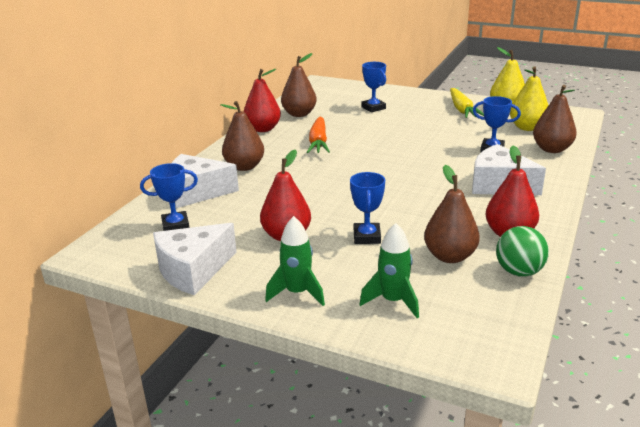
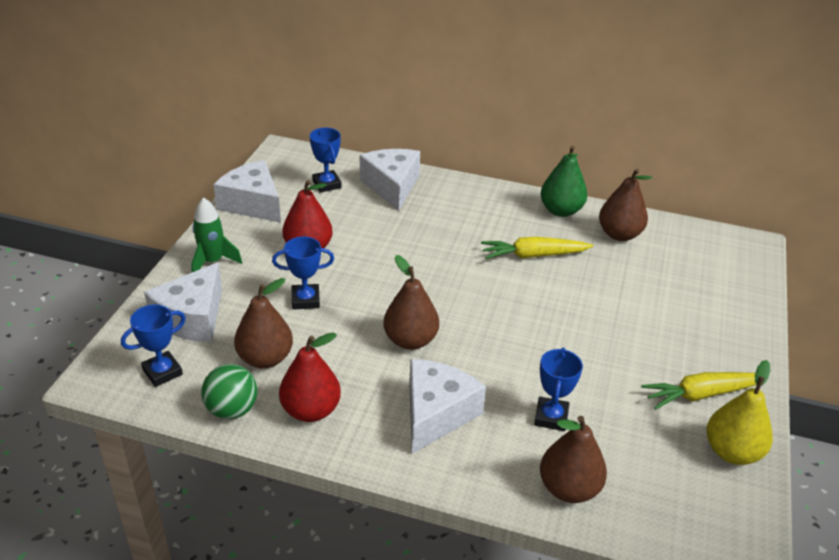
camera: 80 degrees right, 10 degrees up
(244, 167) = (454, 208): brown pear -> brown pear (410, 340)
(263, 129) = (561, 210): red pear -> green pear
(318, 142) = (534, 255): orange carrot -> yellow carrot
(373, 108) = (669, 299): blue trophy -> blue trophy (162, 372)
(393, 301) = (192, 318): green rocket -> white cheese
(527, 127) = (651, 469): yellow pear -> none

